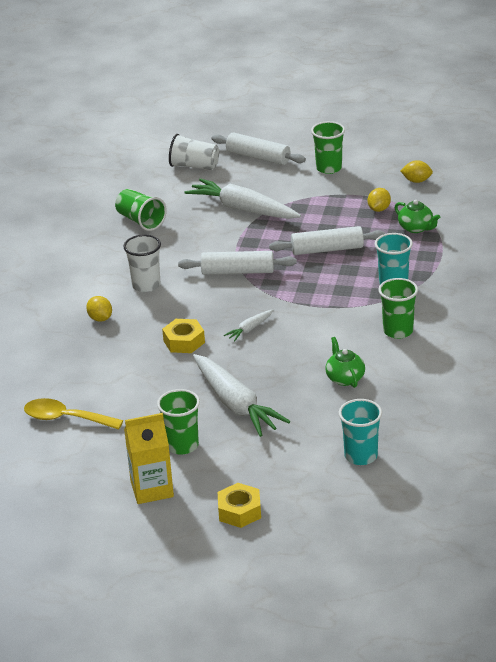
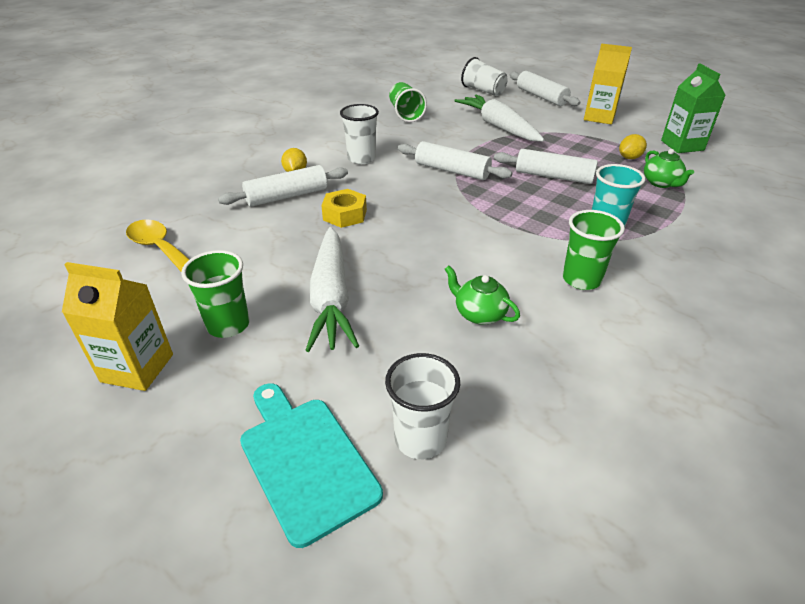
camera: 25 degrees right, 5 degrees up
(118, 342) = (287, 196): none -> white rolling pin
(239, 511) = (191, 455): yellow nut -> none
(249, 329) = (418, 224): white carrot -> none
(306, 489) = (305, 461): none -> turquoise cutting board
(329, 168) = (599, 117): green cup -> yellow carton
(345, 378) = (479, 314): green teapot -> green teapot turned 60 degrees counterclockwise
(361, 456) = (420, 439): turquoise cup -> white cup
(416, 181) = (682, 145): yellow lemon -> green carton

